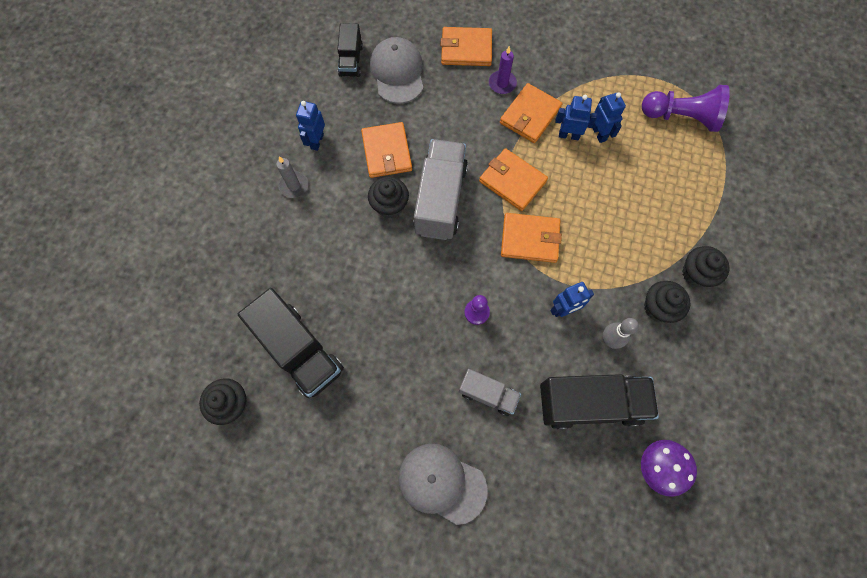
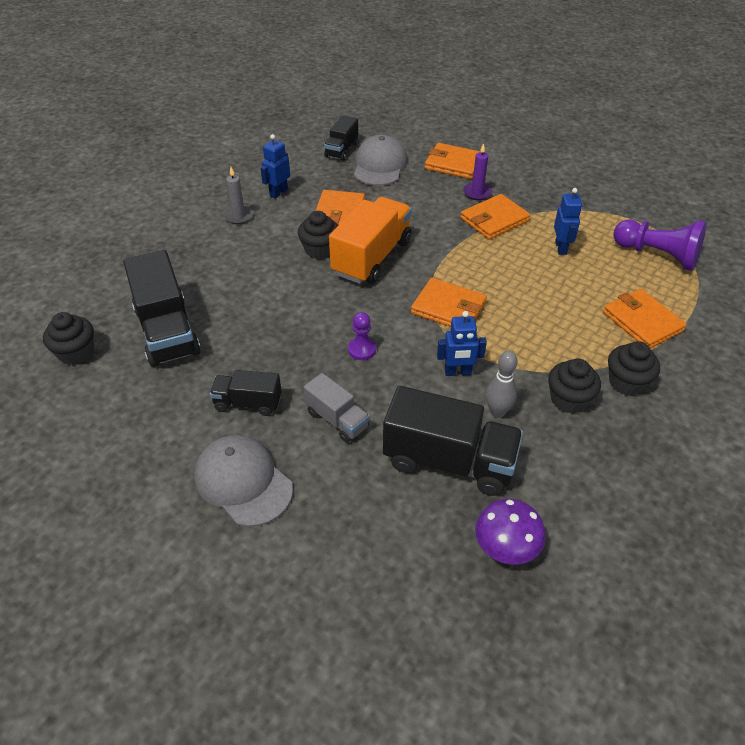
camera: 20 degrees right, 25 degrees down
(408, 404) = (248, 403): none -> black truck
(440, 199) = (372, 257): grey truck -> orange truck
(512, 181) = (452, 261): orange wallet -> orange wallet (642, 321)
(568, 135) = (528, 242): blue robot -> none

